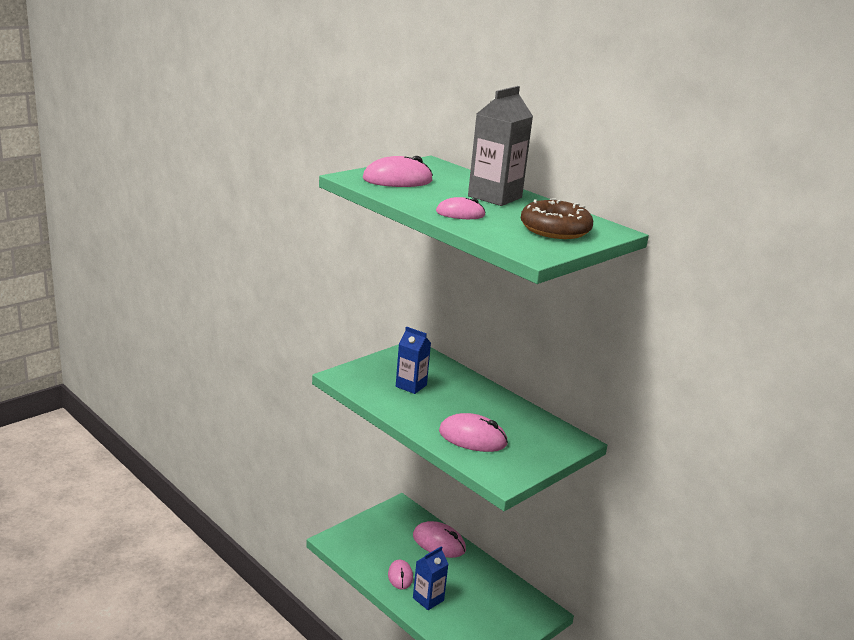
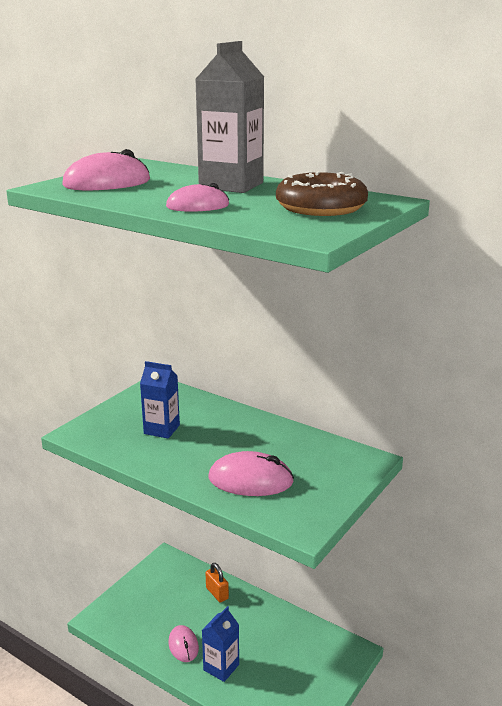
camera: 10 degrees left, 0 degrees up
(439, 543) = (217, 593): pink mouse -> orange padlock

